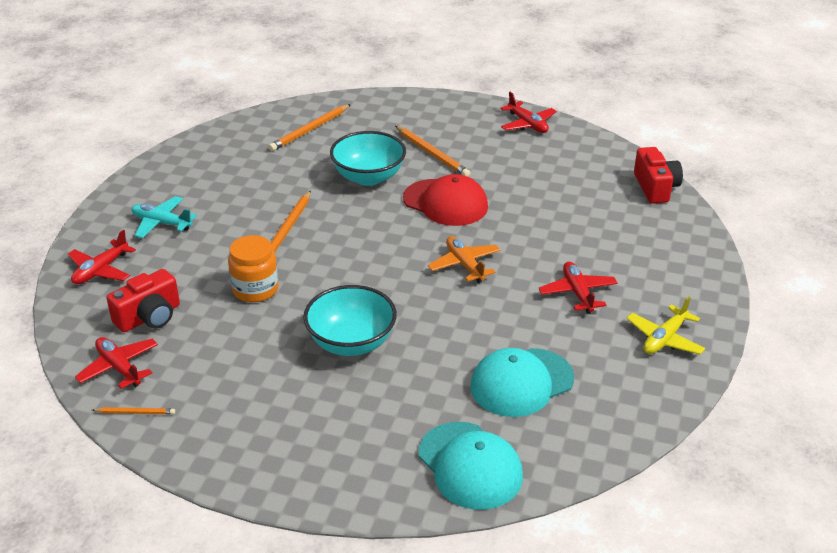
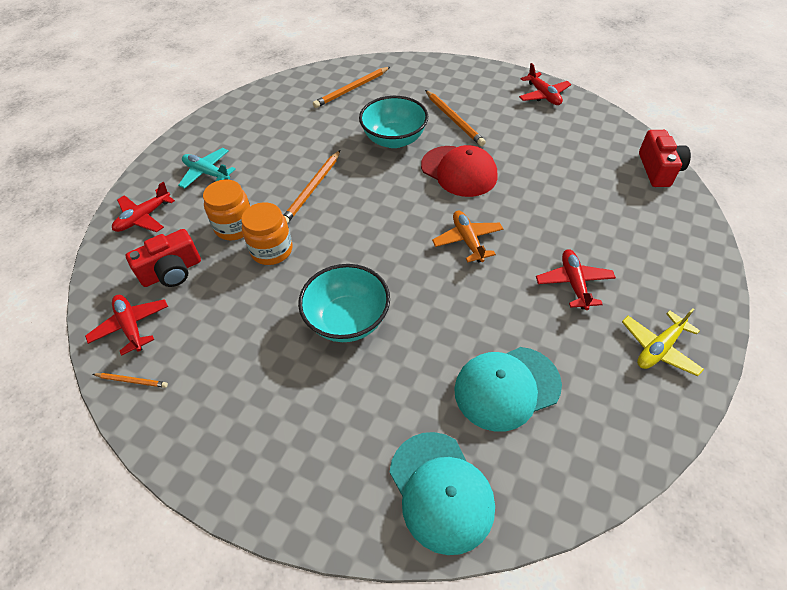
camera: 10 degrees right, 15 degrees up
(208, 271) = (235, 227): none -> orange jar

